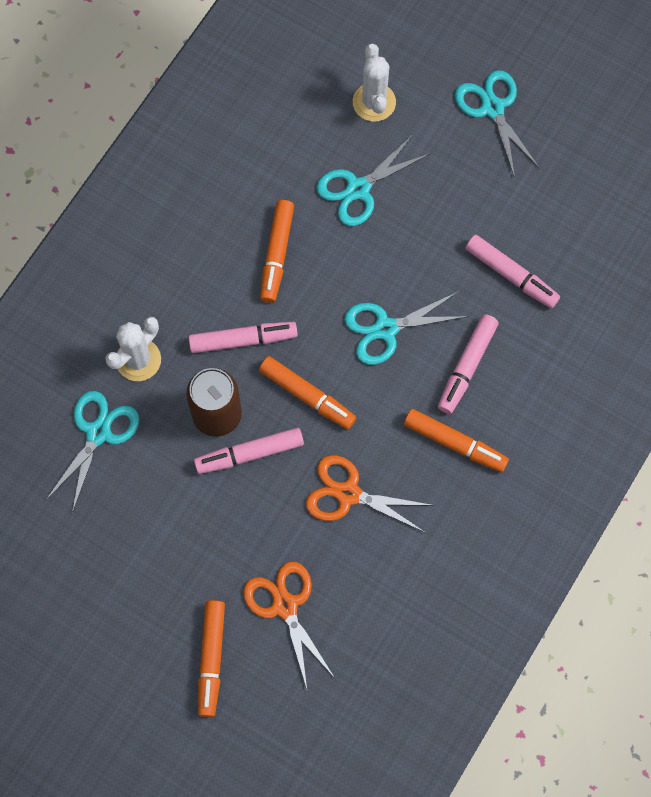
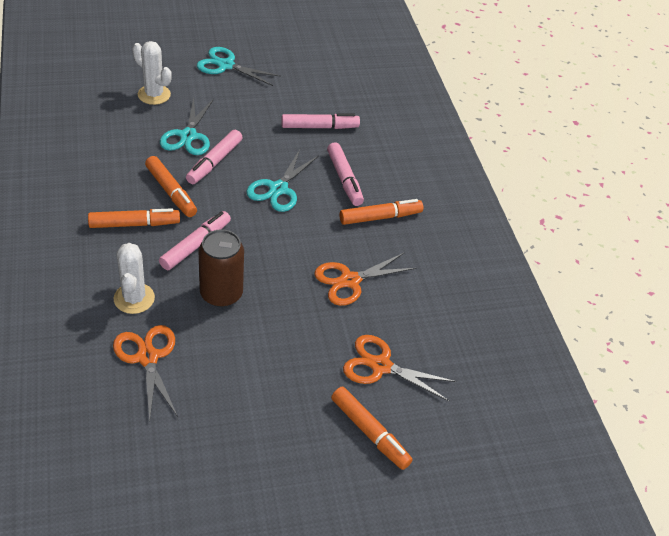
camera: 50 degrees left, 25 degrees down
(99, 432) = (148, 357): turquoise scissors -> orange scissors
(250, 454) = (266, 300): pink marker -> pink marker (215, 162)
(307, 395) = (268, 248): orange marker -> orange marker (134, 224)

